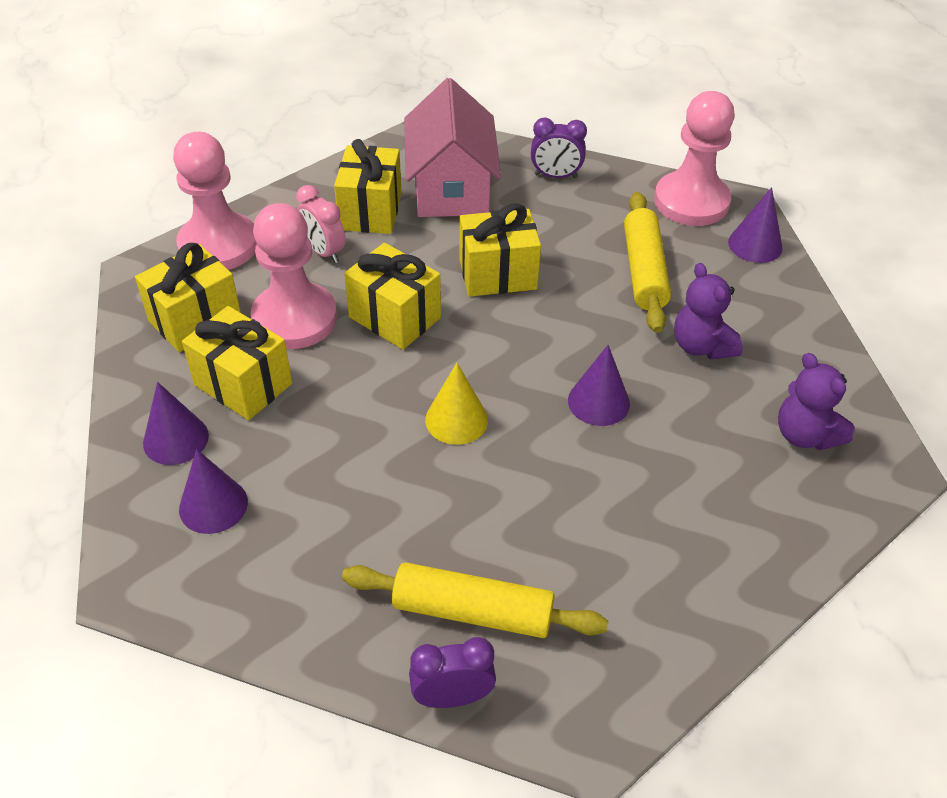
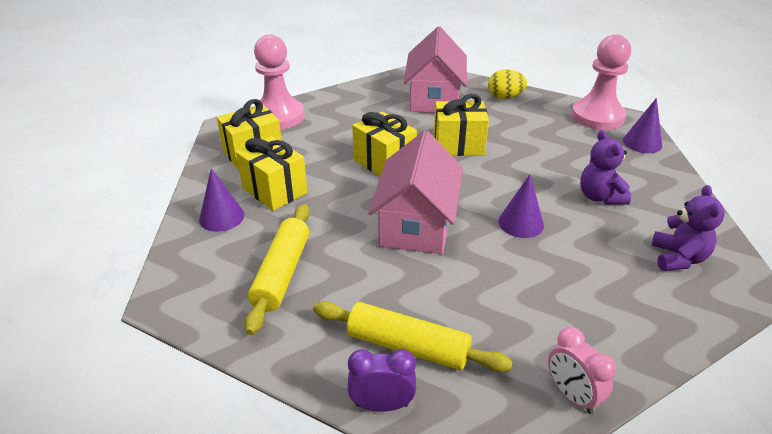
camera: 10 degrees right, 10 degrees down
(213, 505) = (236, 258): purple cone -> none
(294, 318) = (317, 158): pink pawn -> none
(323, 252) = (344, 125): pink clock -> pink clock (572, 395)
(370, 211) = (379, 106): yellow gift -> none
(456, 420) = (416, 224): yellow cone -> pink house
(555, 176) = (505, 97): purple clock -> yellow egg
(643, 271) = (560, 151): yellow rolling pin -> yellow rolling pin (281, 273)
(805, 435) = (678, 258): purple teddy bear -> purple teddy bear turned 150 degrees counterclockwise

